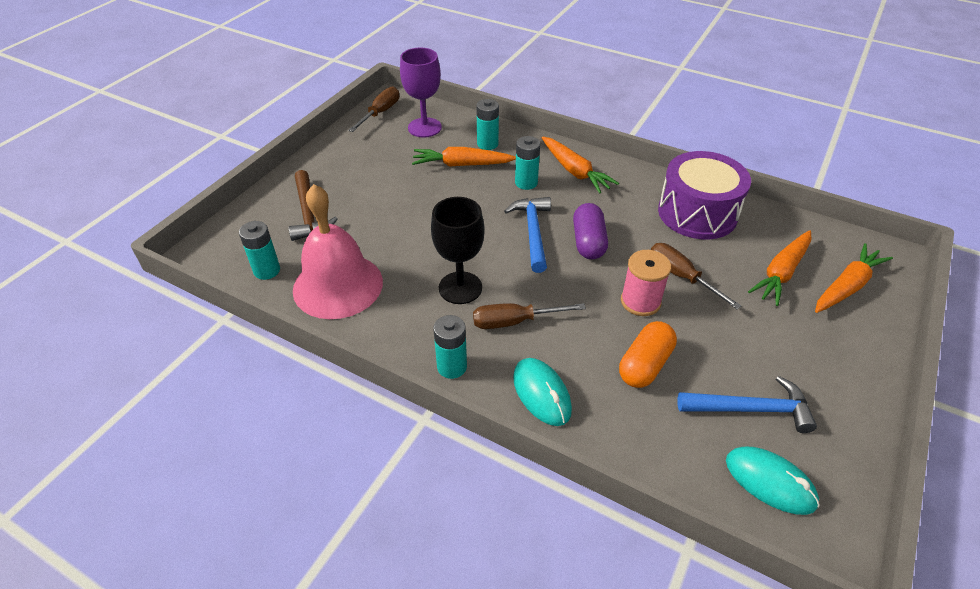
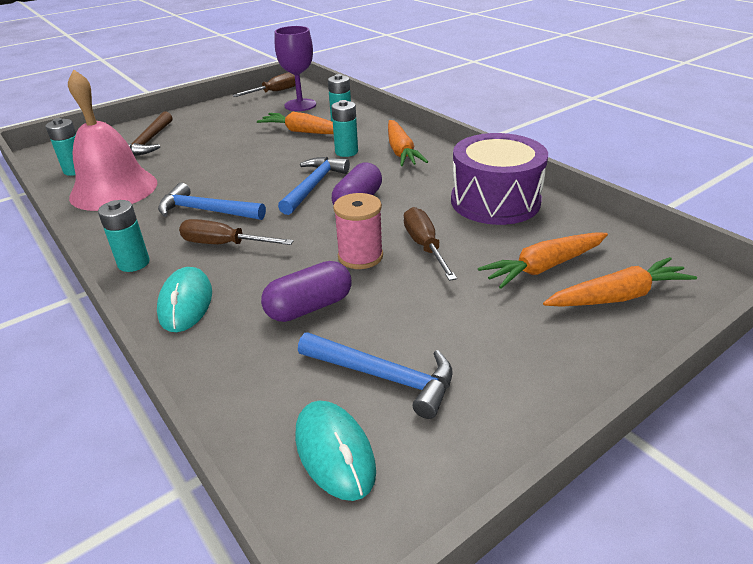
camera: 25 degrees right, 10 degrees down
(460, 288) = (206, 211): black goblet -> blue hammer
(645, 365) = (309, 307): orange capsule -> purple capsule

